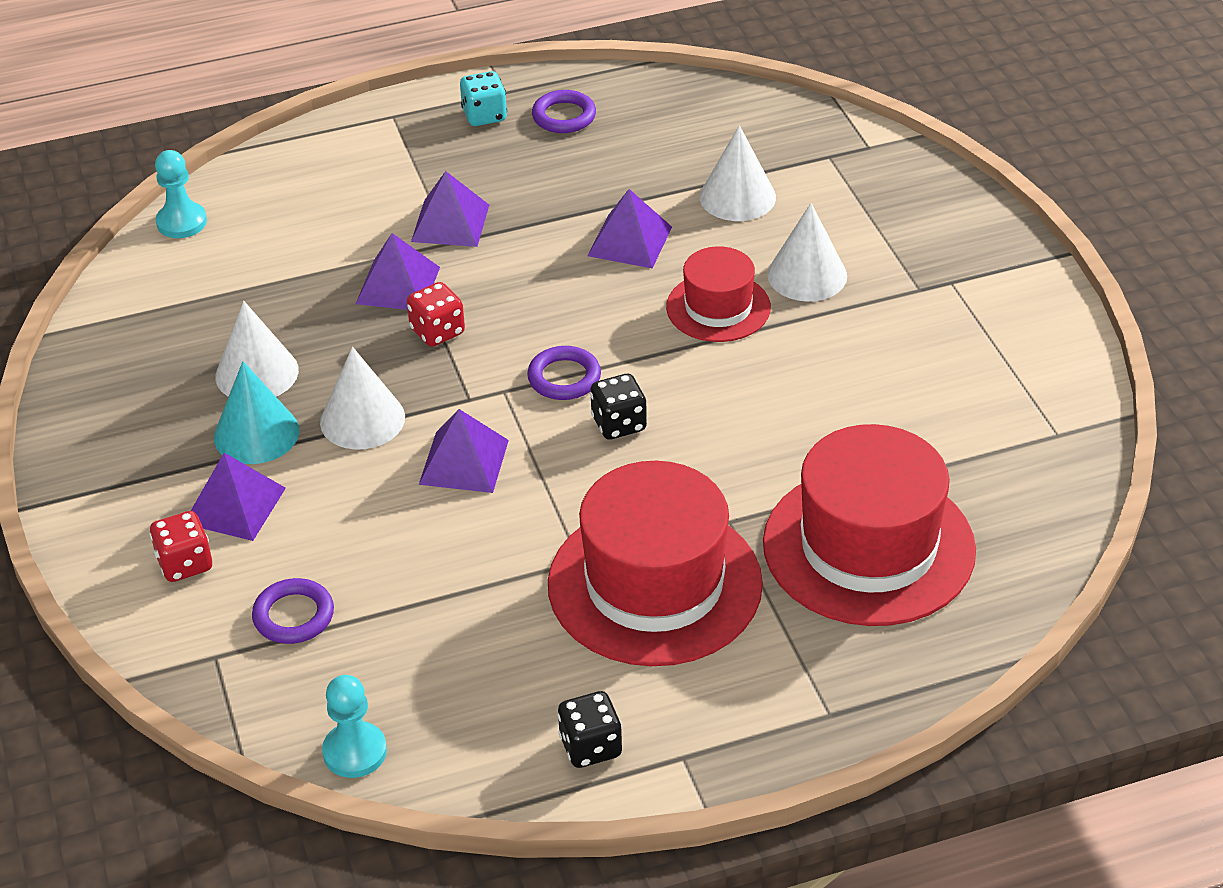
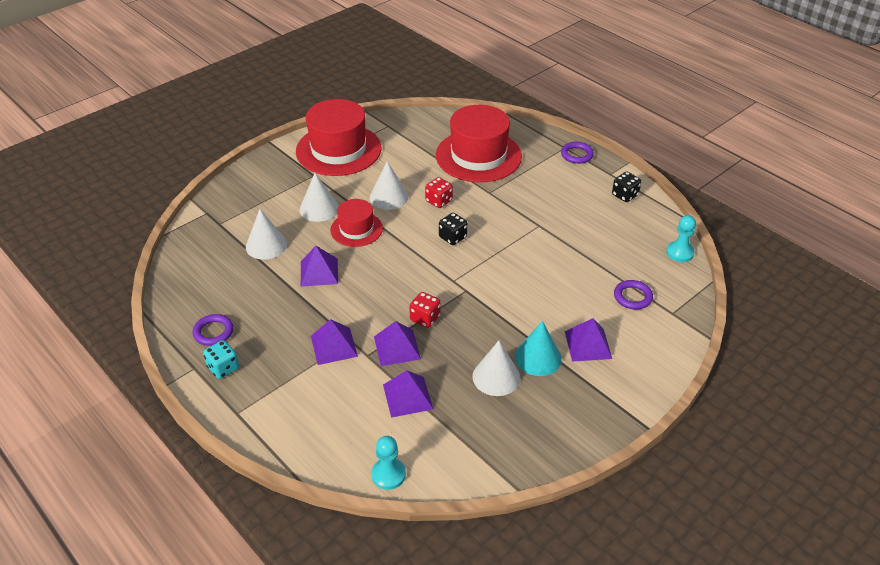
camera: 115 degrees left, 0 degrees up
(185, 564) = (634, 346): red dice -> red dice (439, 201)
(362, 419) = (503, 322): white cone -> white cone (389, 197)
(464, 462) = (507, 277): purple pyramid -> purple pyramid (407, 396)
(564, 378) = (433, 263): purple ring -> purple ring (576, 155)
(654, 584) = (536, 202): red hat -> red hat (338, 150)

